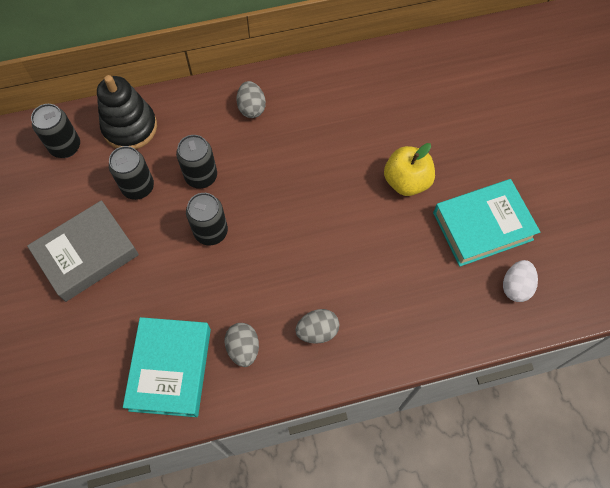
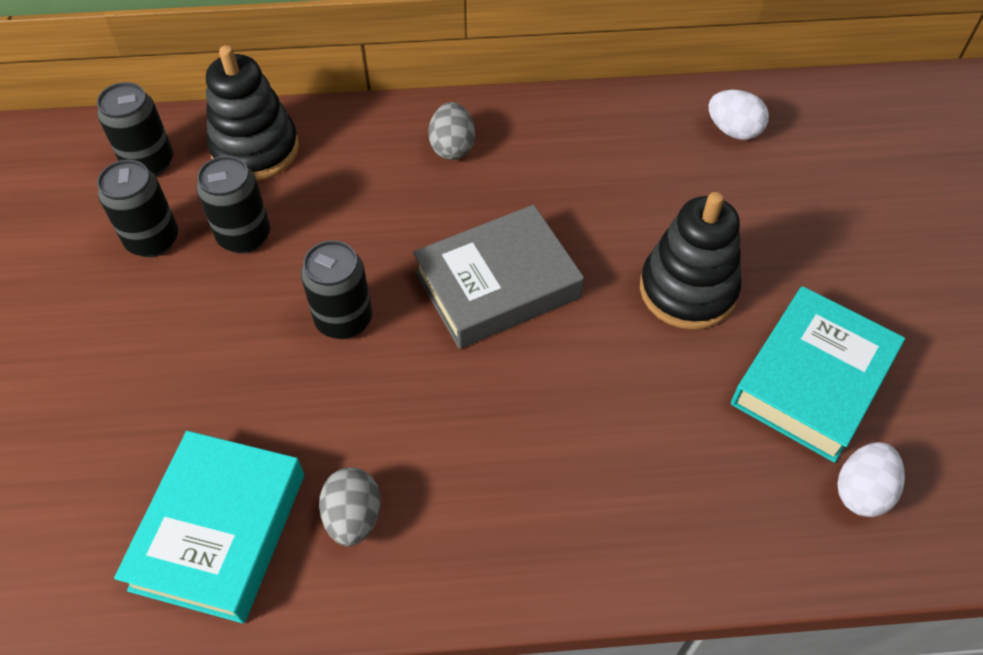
camera: 10 degrees right, 10 degrees down
(87, 254) = (134, 324): grey book -> grey book (497, 285)
(201, 176) = (348, 234): black can -> black can (153, 240)
(317, 331) = (489, 509): grey egg -> none
(406, 181) = (687, 290): yellow apple -> black stacking toy
(419, 72) = (733, 130): none -> white egg
(482, 226) = (812, 380): turquoise book -> turquoise book turned 45 degrees counterclockwise

